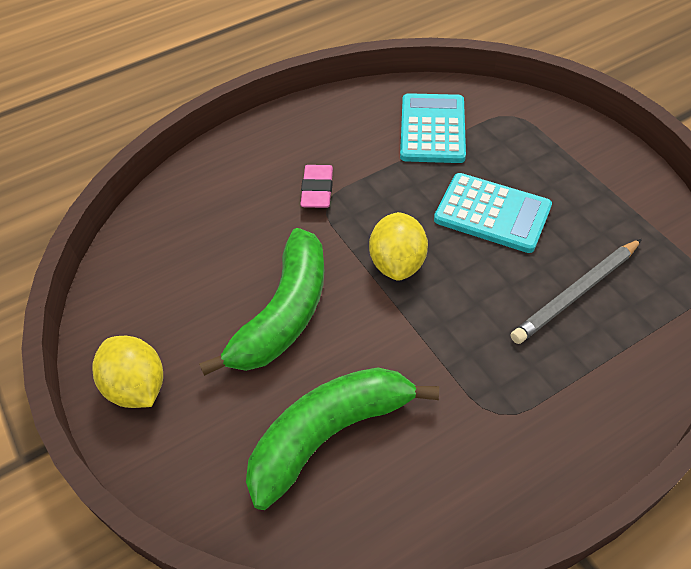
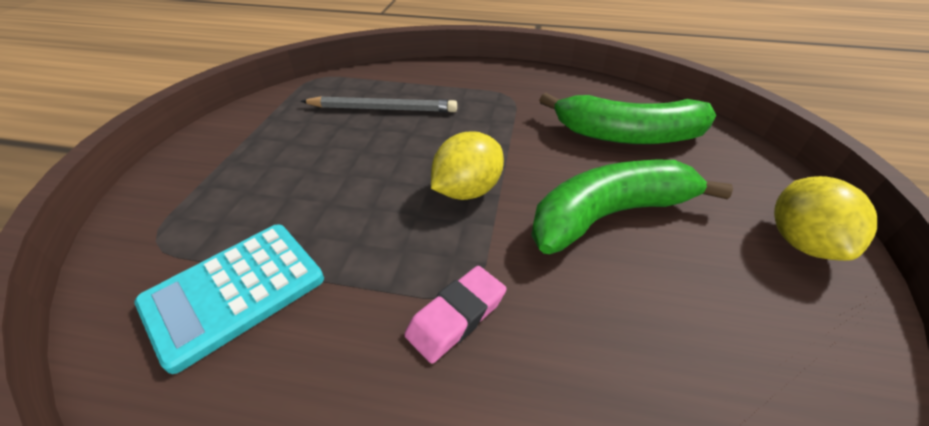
camera: 140 degrees left, 10 degrees down
(492, 213) = (343, 175): turquoise calculator -> none

